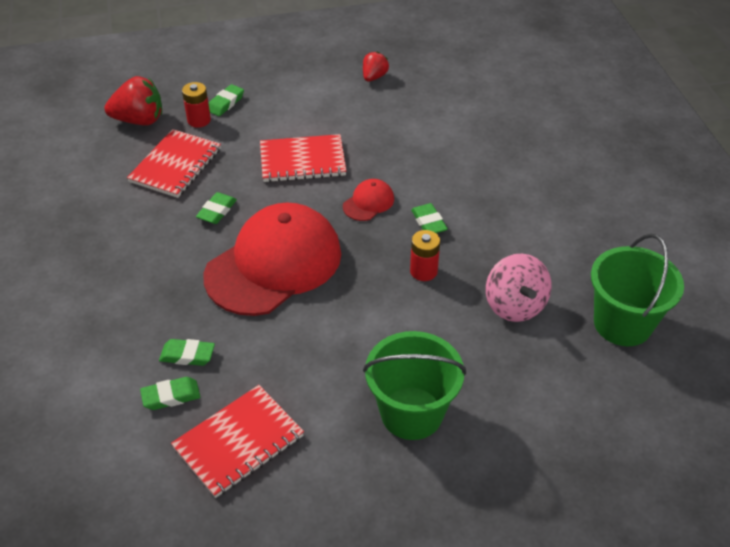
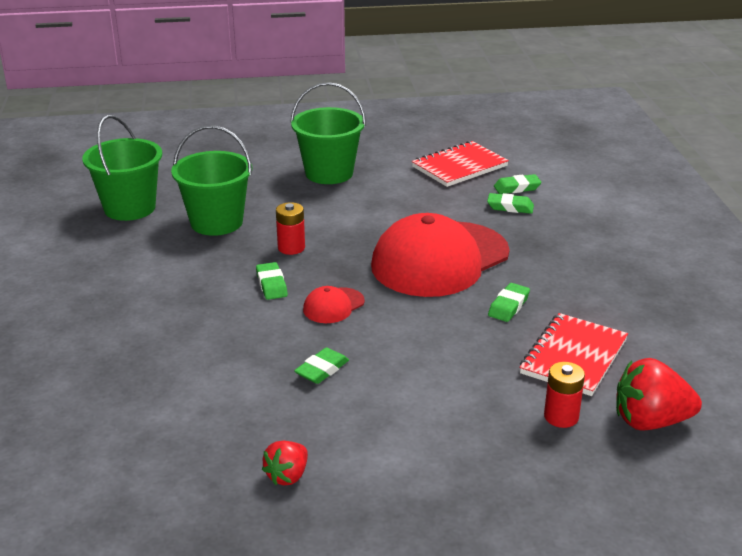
camera: 175 degrees left, 15 degrees down
(225, 103) = (527, 442): green eraser -> green eraser (322, 370)
(302, 161) = (409, 354): red notebook -> none
(514, 305) = (216, 222): pink spinning top -> green bucket

